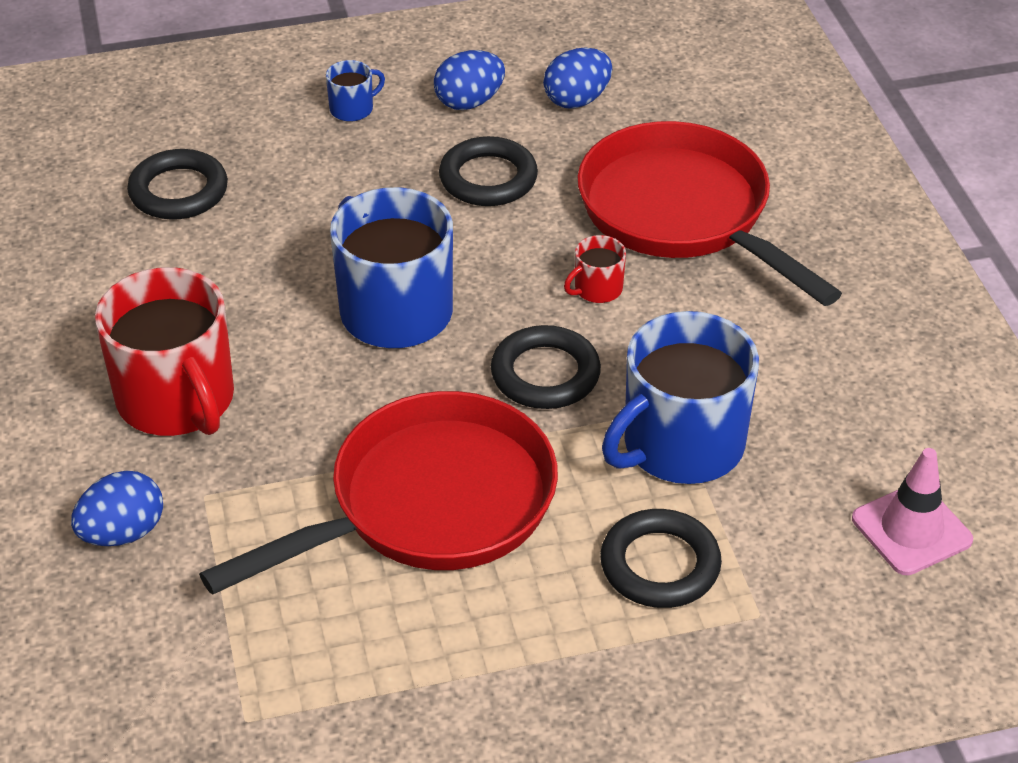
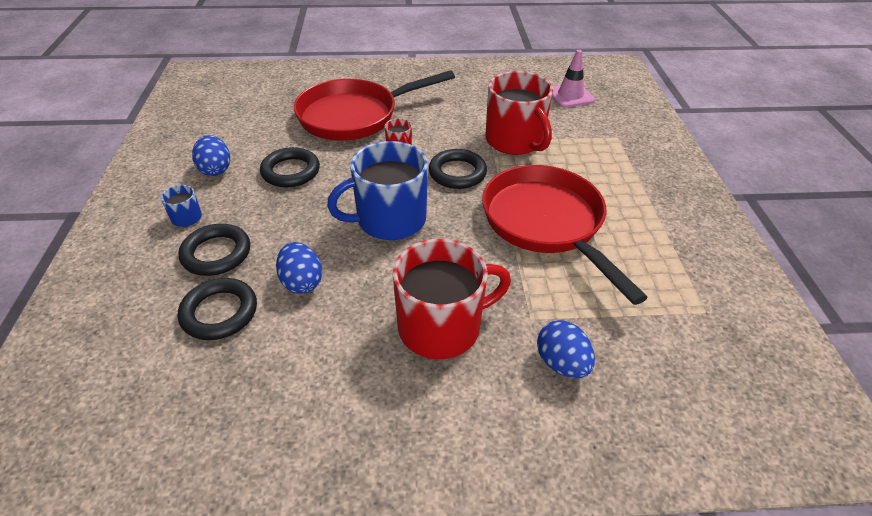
camera: 80 degrees left, 0 degrees up
(577, 100) = (242, 133): blue egg -> blue egg (302, 282)
(660, 565) = (589, 158): black ring -> black ring (216, 253)
(680, 445) = (515, 141): blue mug -> red mug

